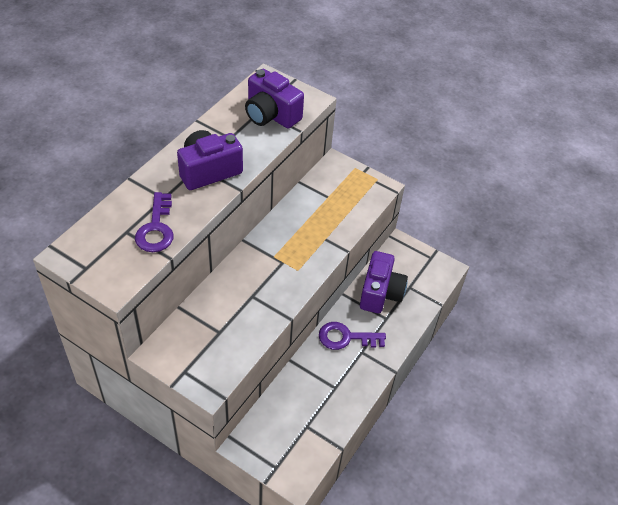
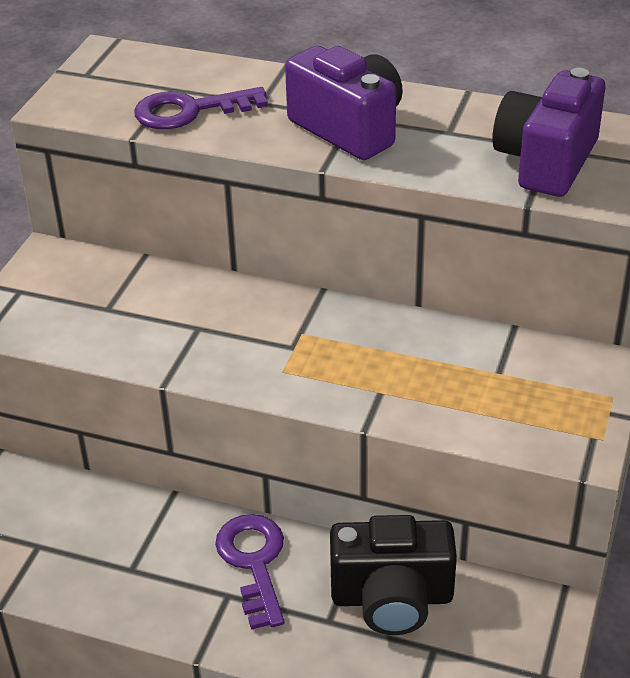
camera: 80 degrees right, 10 degrees down
(380, 293) = (392, 598): purple camera -> black camera

